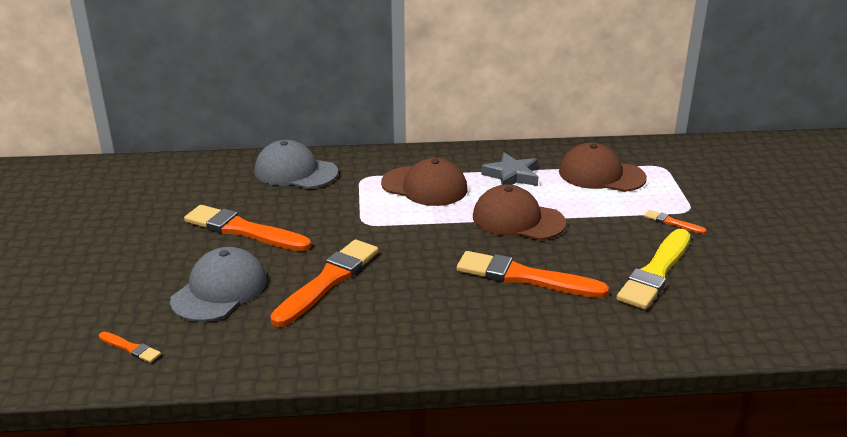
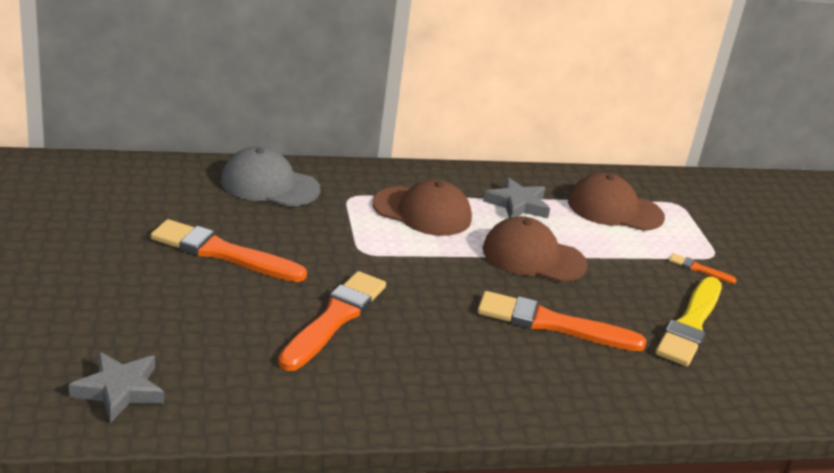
camera: 10 degrees left, 0 degrees up
(131, 348) = (119, 390): orange brush -> grey star
(219, 290) = (210, 324): grey cap -> none

